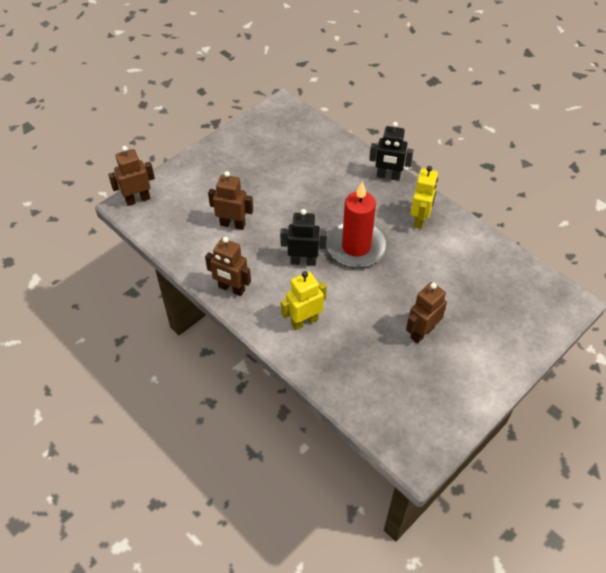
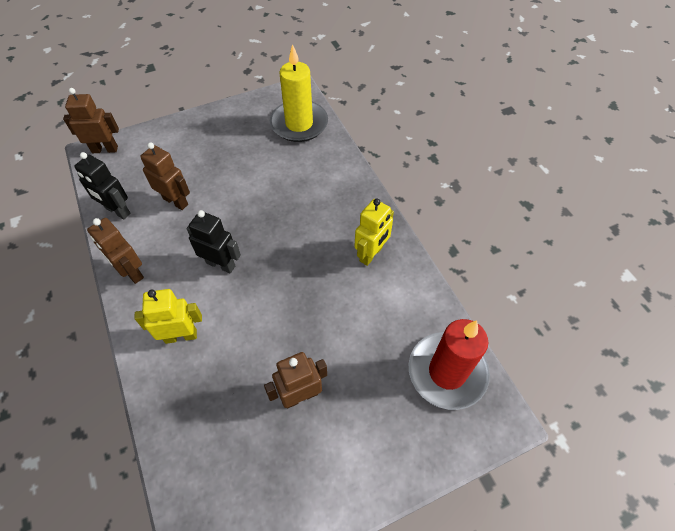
camera: 20 degrees right, 5 degrees up
(301, 133) = (299, 124): none -> yellow candle
(356, 247) = (285, 265): red candle -> red candle (447, 372)
(388, 176) = (363, 194): black robot -> black robot (117, 211)

